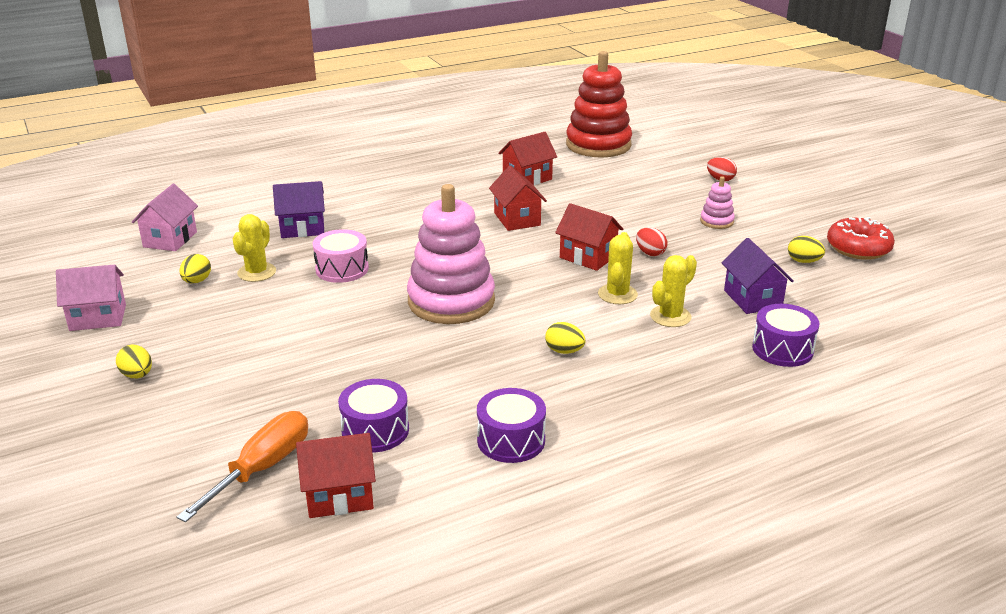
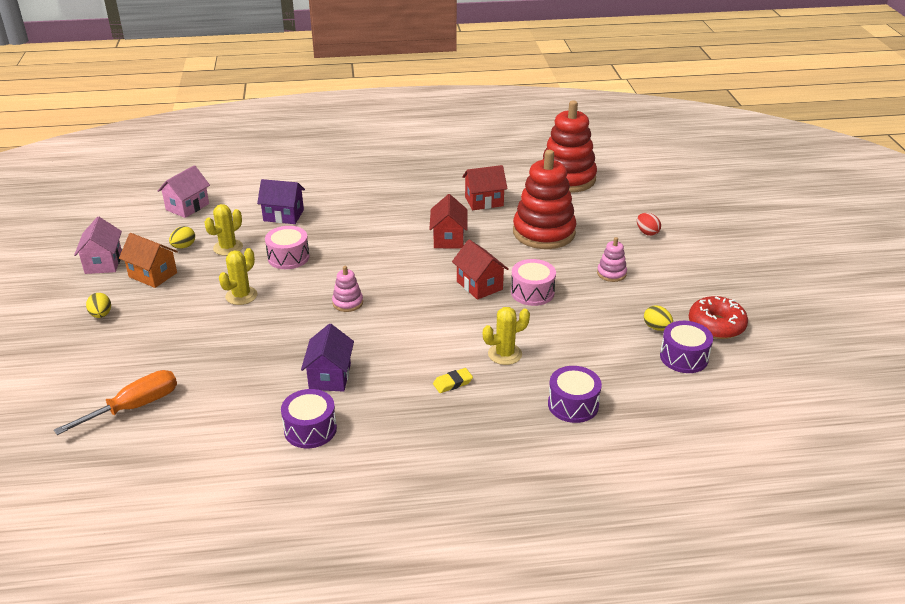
camera: 20 degrees right, 5 degrees up
(98, 317) = (103, 263): pink house -> pink house turned 75 degrees clockwise
(177, 318) = (153, 275): none -> orange house
(339, 496) = (169, 441): red house -> none
(375, 430) = (224, 397): purple drum -> purple drum (684, 357)
(451, 301) = (347, 303): pink stacking toy -> pink stacking toy, size x0.44
(564, 351) = (400, 365): yellow egg -> none
(615, 196) = (544, 232): none -> red stacking toy
(617, 294) = (477, 325): yellow cactus -> yellow cactus (241, 296)
(637, 356) = (452, 383): none -> yellow eraser
(650, 253) = (532, 292): red egg -> pink drum
(752, 299) = (584, 353): purple house -> purple house (330, 376)

